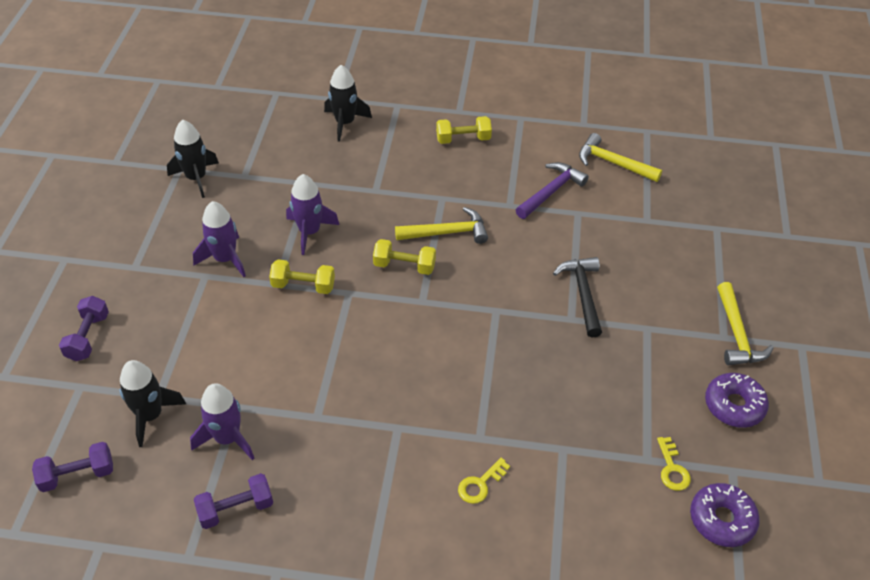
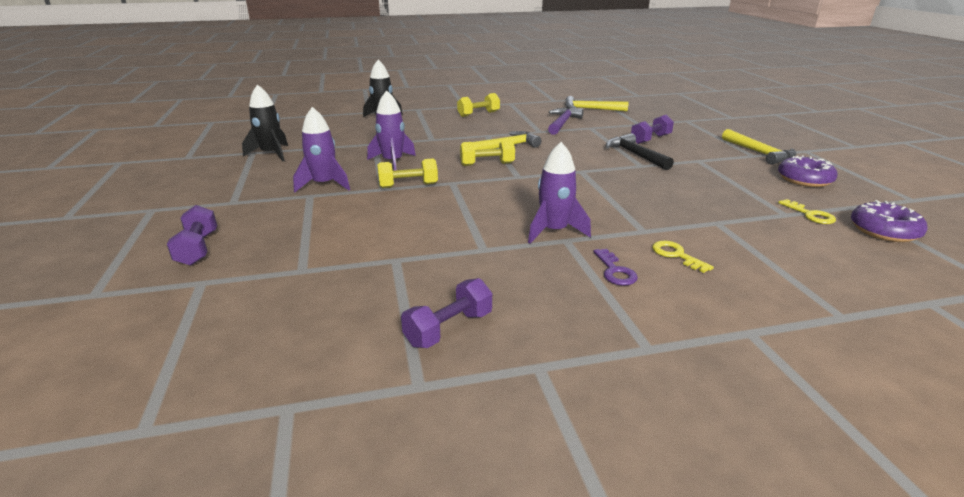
camera: 20 degrees left, 20 degrees down
(77, 475) = (225, 350): purple dumbbell -> purple dumbbell (650, 139)
(150, 415) = (300, 285): black rocket -> none
(227, 438) = (401, 281): purple rocket -> purple rocket (554, 231)
(409, 486) = (615, 271): none -> purple key
(480, 484) = (676, 255): yellow key -> yellow key turned 120 degrees clockwise

